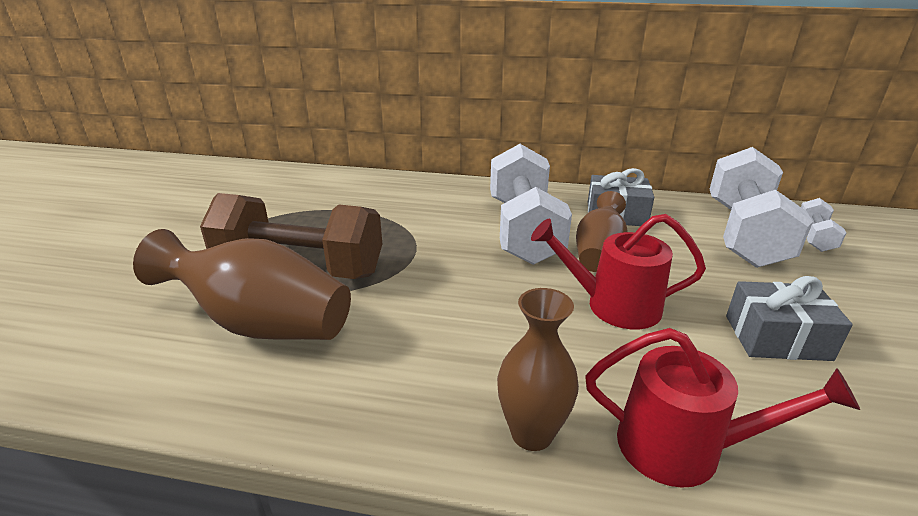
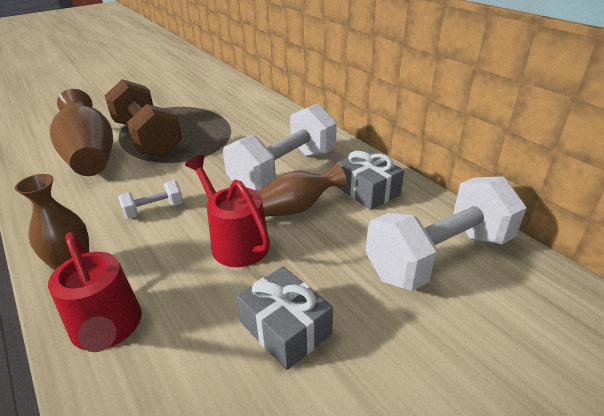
camera: 45 degrees right, 5 degrees up
(814, 237) = (505, 297): white dumbbell -> white dumbbell (154, 210)

